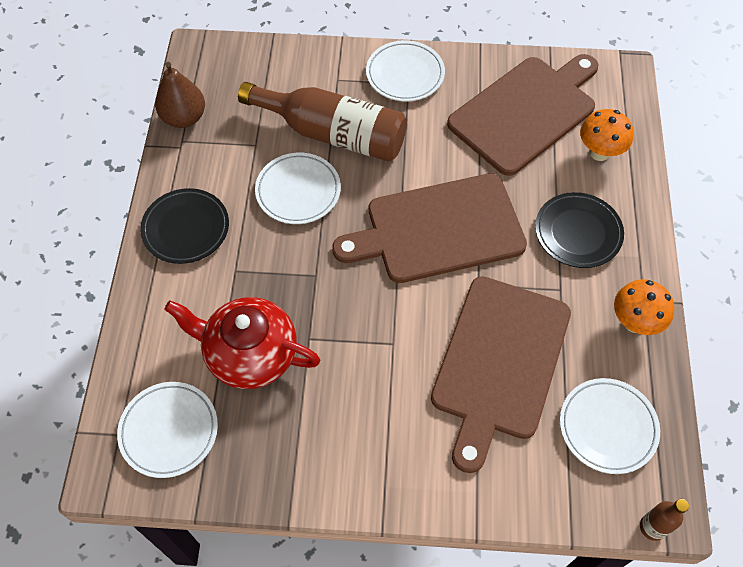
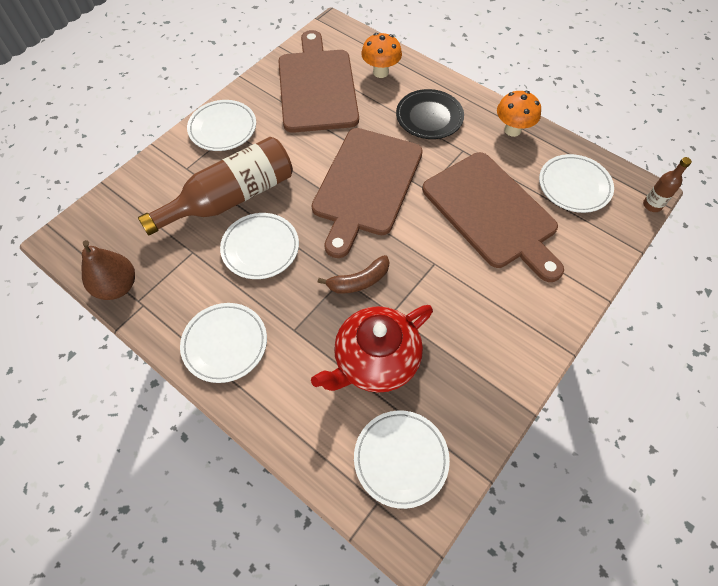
camera: 55 degrees left, 0 degrees up
(186, 228) = (225, 344): black plate -> white plate
(323, 290) = (359, 281): none -> brown banana

